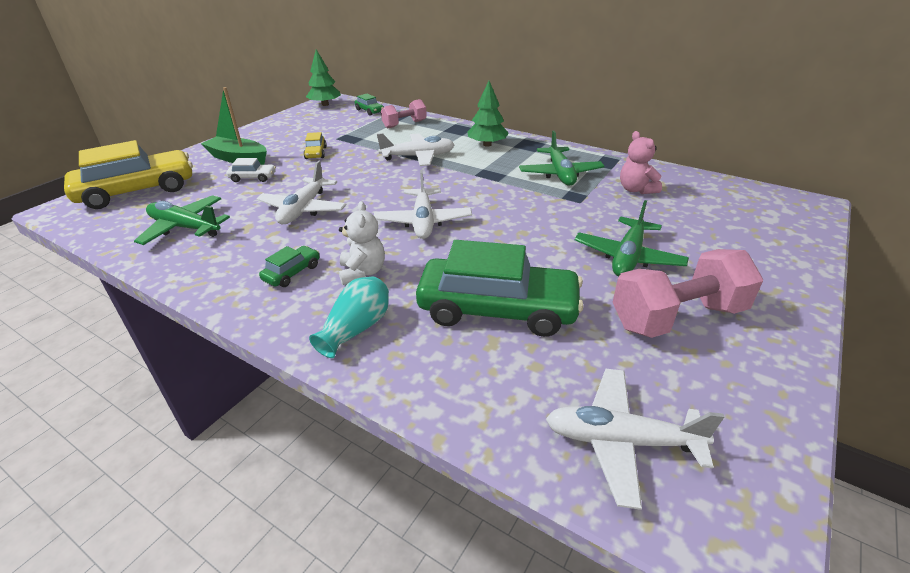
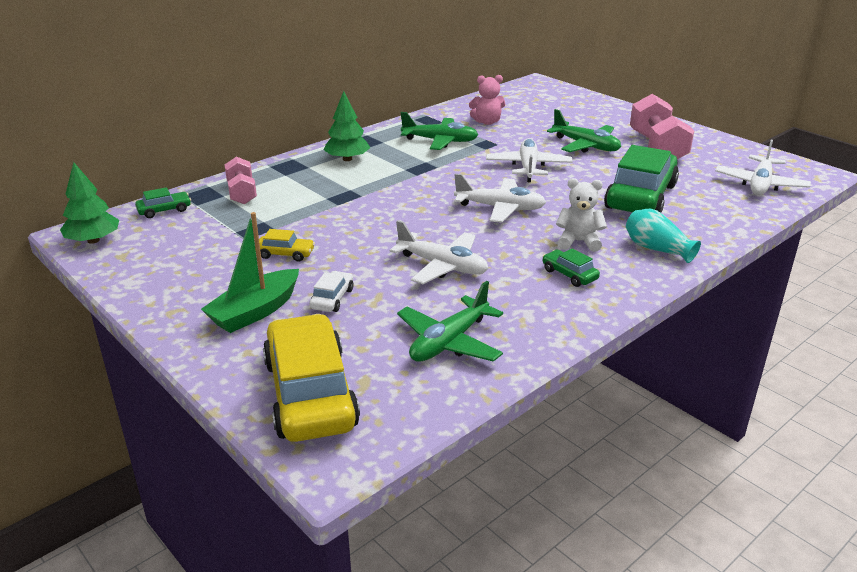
camera: 75 degrees left, 5 degrees down
(418, 157) = (350, 195): white plane -> white plane (528, 167)

